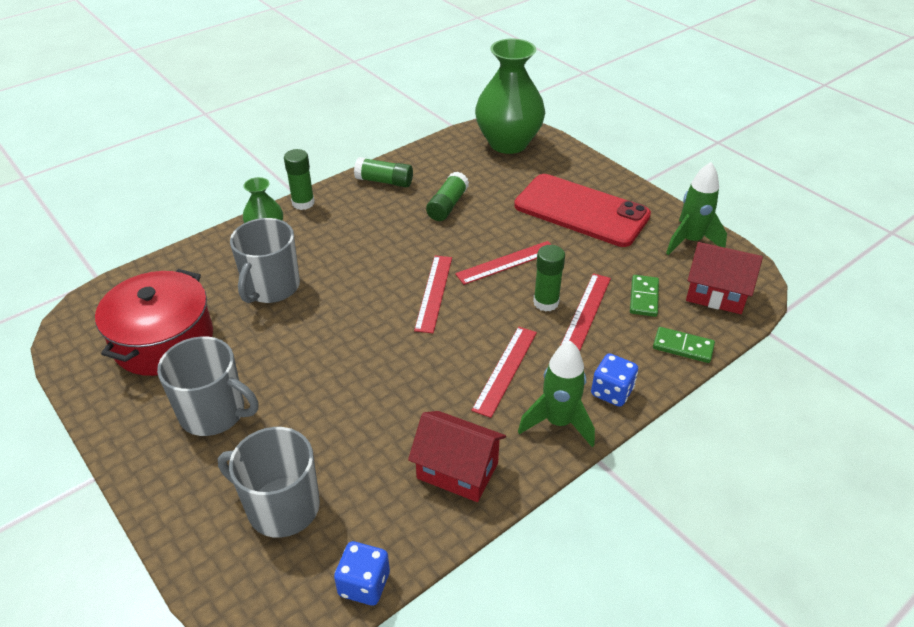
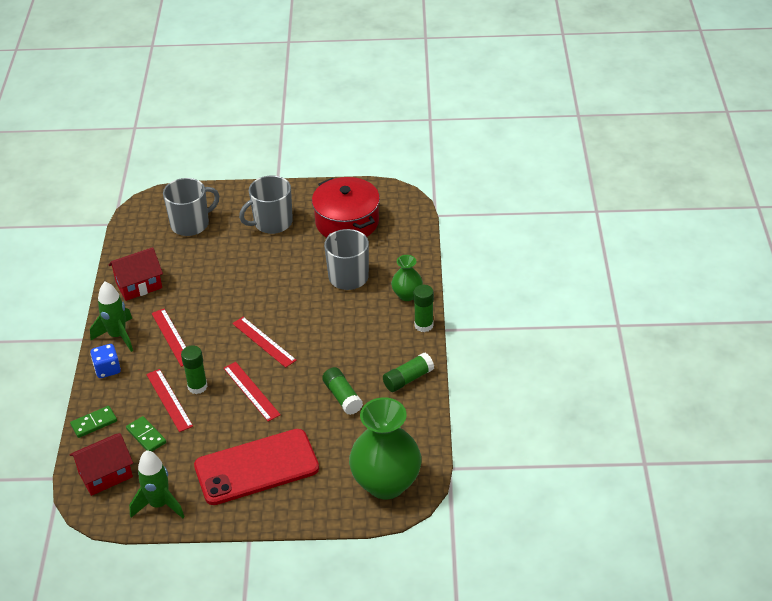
camera: 130 degrees right, 0 degrees up
(364, 584) = (125, 232): blue dice -> none
(507, 262) = (251, 391): red ruler -> red ruler turned 45 degrees counterclockwise

